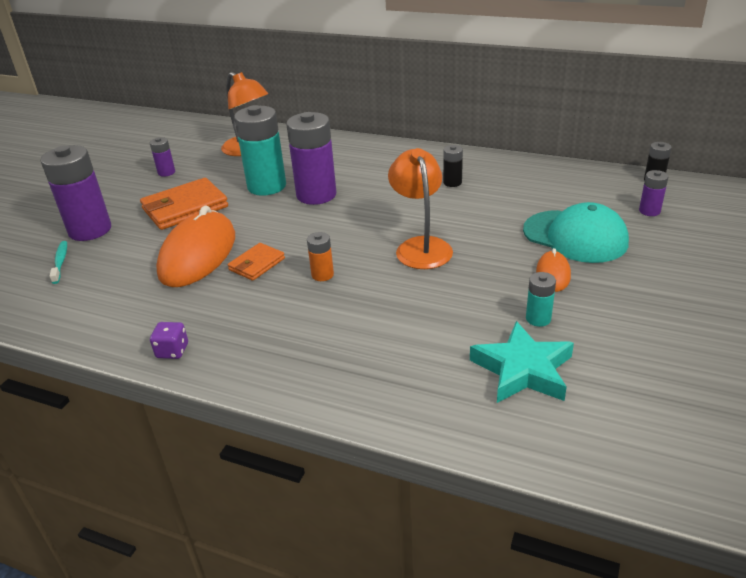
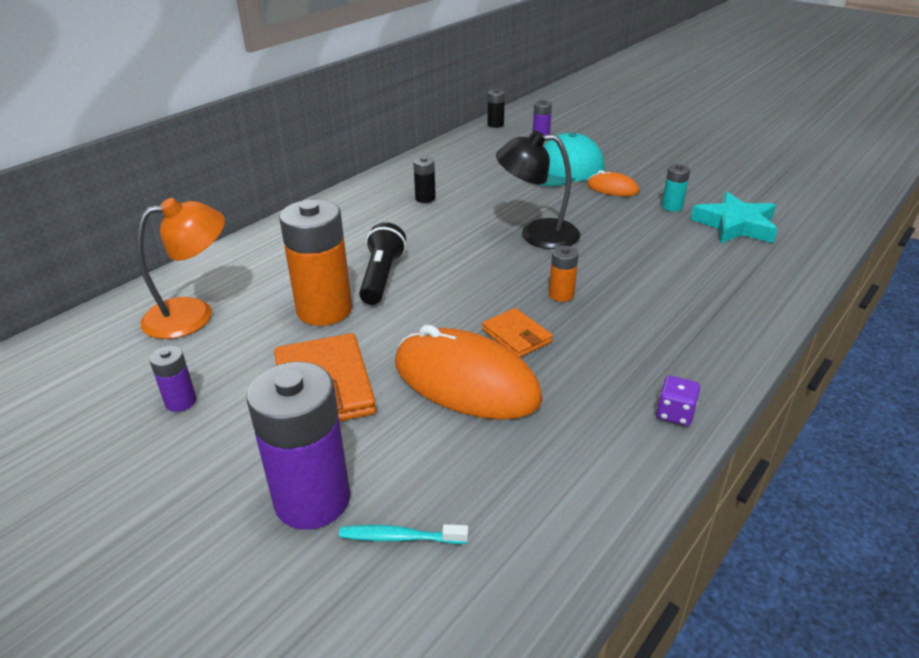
camera: 75 degrees left, 0 degrees up
(266, 186) = (324, 310): turquoise battery -> orange battery
(316, 195) = (381, 277): purple battery -> black flashlight
(421, 246) = (537, 234): orange lamp -> black lamp

